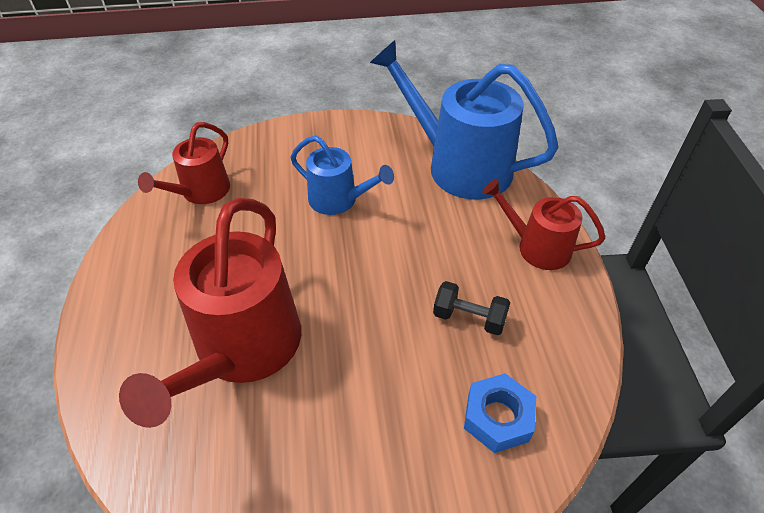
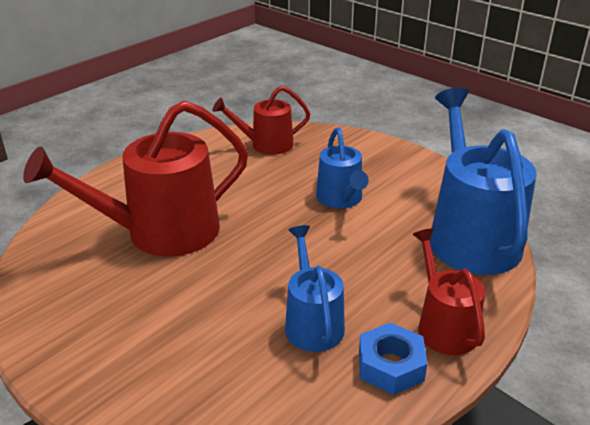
camera: 50 degrees right, 15 degrees down
(469, 318) = (312, 323): black dumbbell -> blue watering can
(498, 417) = (233, 387): blue nut -> blue nut (391, 366)

